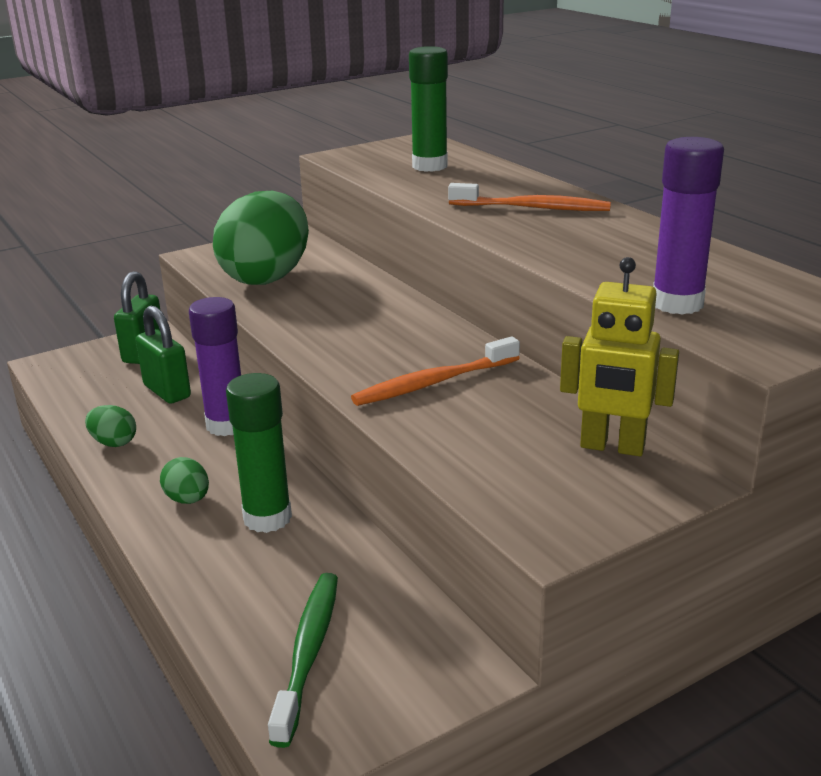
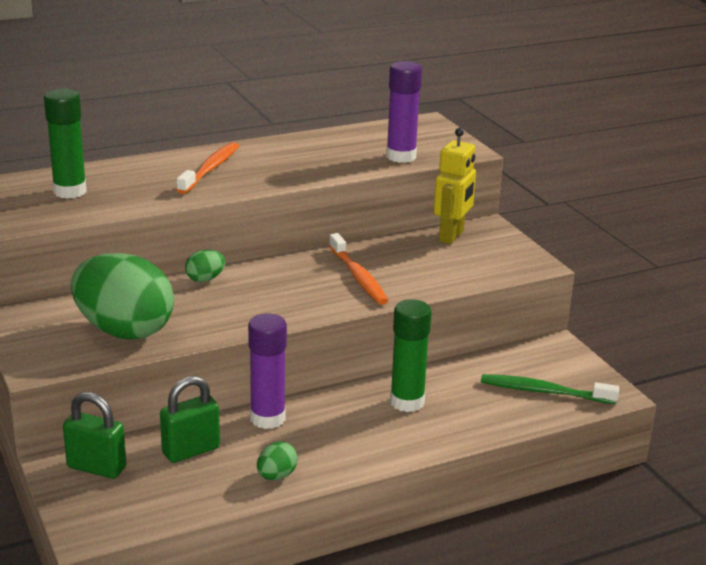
camera: 85 degrees left, 0 degrees up
(188, 499) = (375, 436): green egg -> green egg (205, 279)

